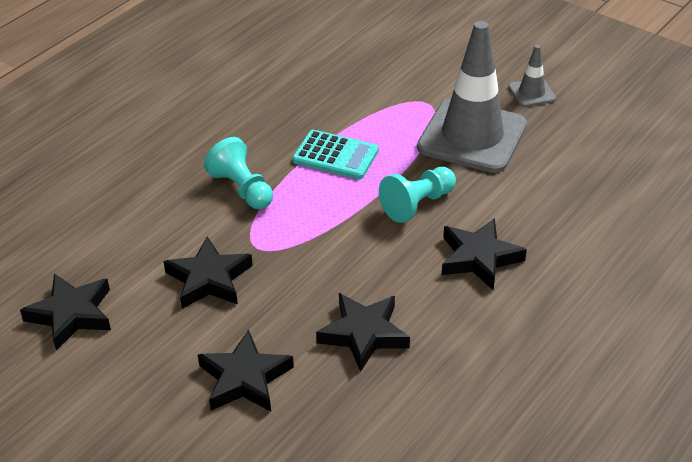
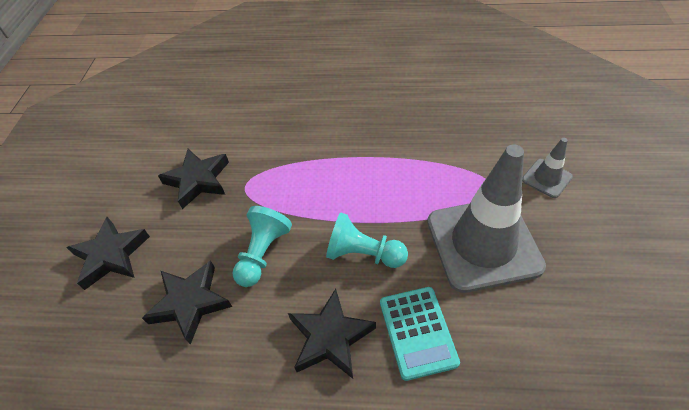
camera: 60 degrees right, 10 degrees up
(71, 314) = (131, 138): black star -> none
(242, 189) = (298, 144): turquoise pawn -> turquoise pawn (263, 253)
(335, 155) = (376, 171): turquoise calculator -> turquoise calculator (418, 332)
(531, 93) = (590, 255): grey traffic cone -> grey traffic cone (546, 178)

